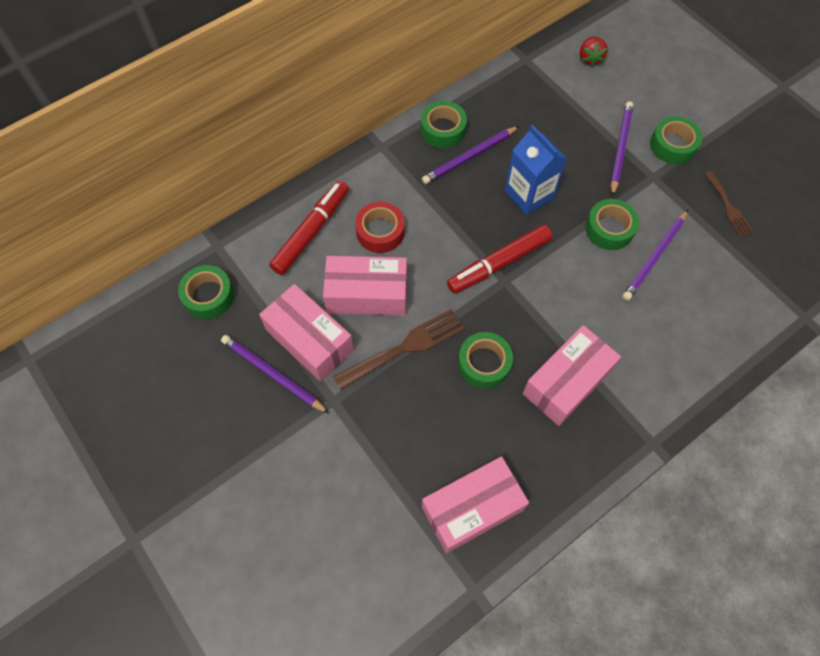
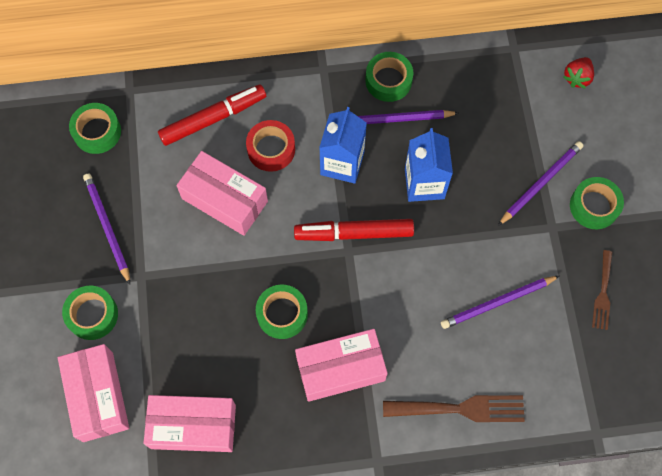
camera: 30 degrees right, 5 degrees up
(309, 340) = (154, 214): pink box -> pink box (98, 396)
(405, 347) = (226, 263): brown fork -> brown fork (460, 409)
(449, 212) = (342, 163): none -> blue carton
(609, 229) = (475, 254): green tape -> green tape (92, 315)

